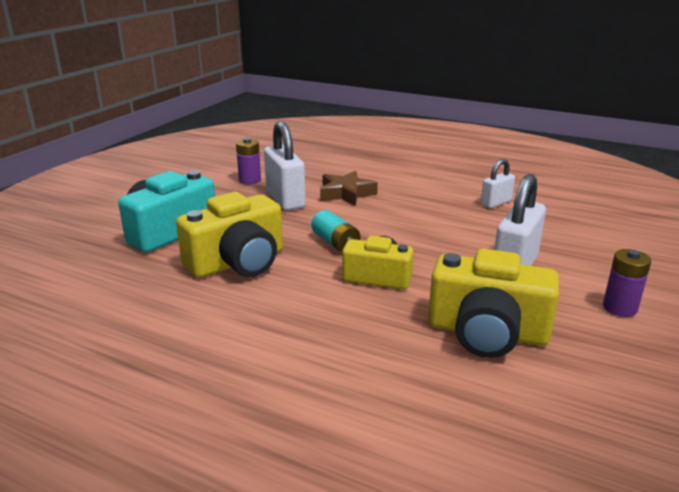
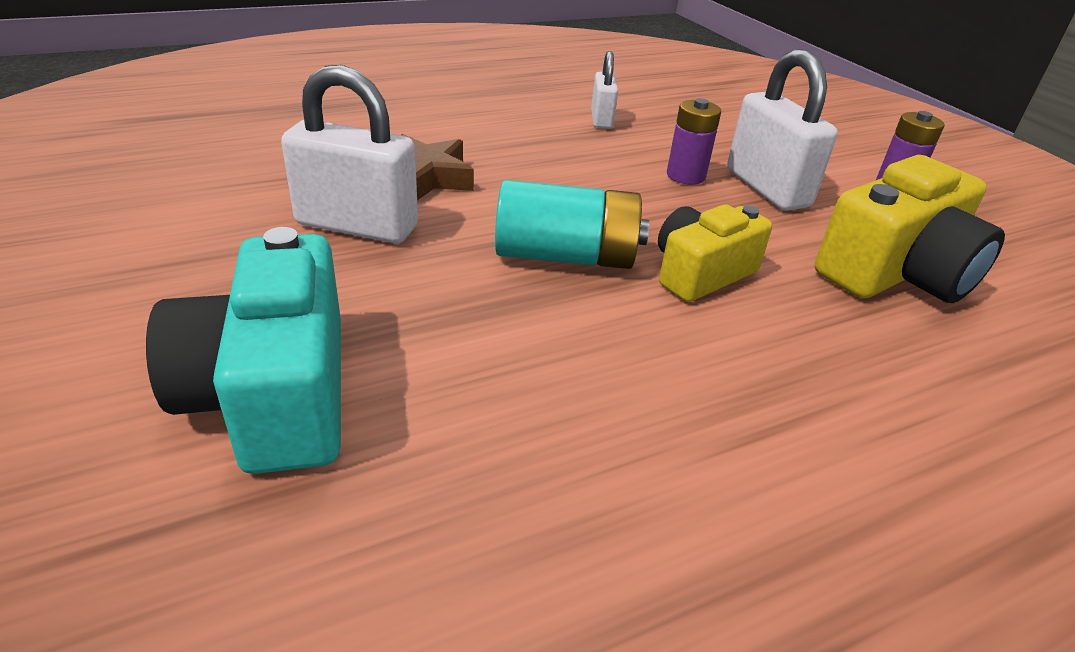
camera: 55 degrees left, 10 degrees up
(238, 262) = (516, 367): yellow camera -> none
(250, 180) = (223, 220): purple battery -> purple battery (685, 176)
(335, 243) = (566, 256): turquoise battery -> turquoise battery, size x1.52

